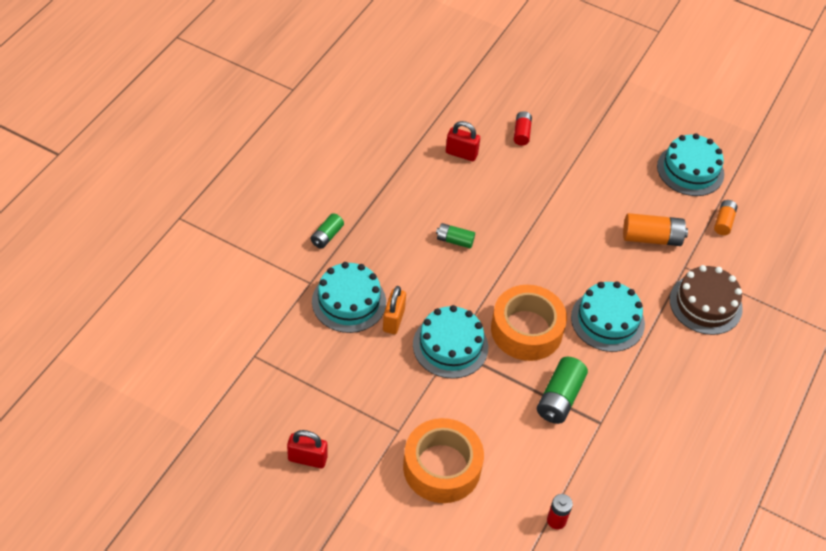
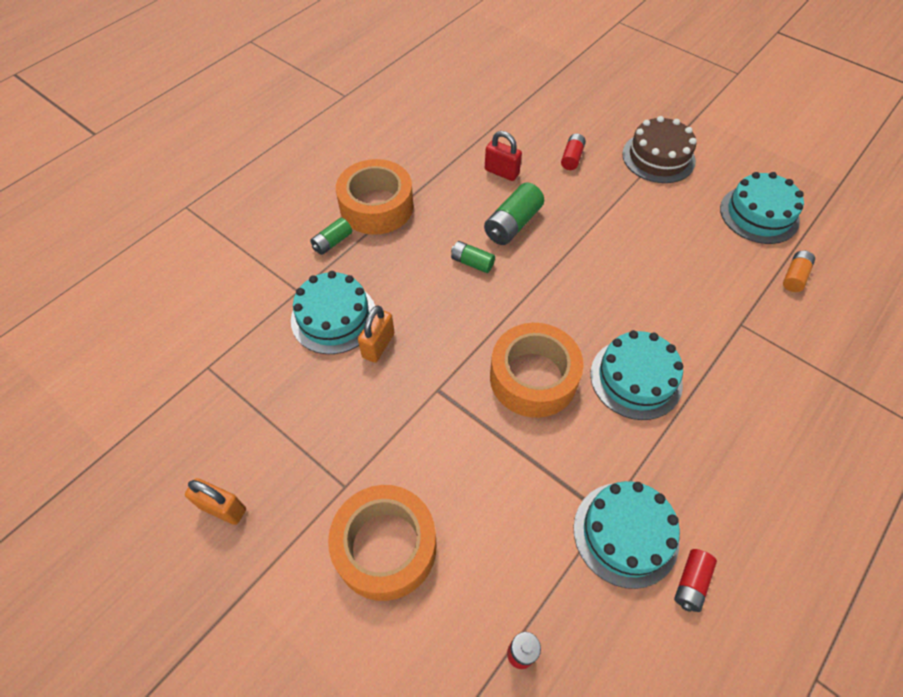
camera: 15 degrees right, 5 degrees up
(307, 459) = (223, 508): red padlock -> orange padlock
(356, 198) = (376, 206): none -> orange tape
(450, 346) = (436, 385): turquoise cake -> turquoise cake (625, 533)
(559, 398) = (558, 472): green battery -> green battery (512, 224)
(652, 238) = (704, 285): orange battery -> none
(668, 459) = (691, 583): none -> red battery
(705, 304) = (763, 373): brown cake -> brown cake (658, 157)

